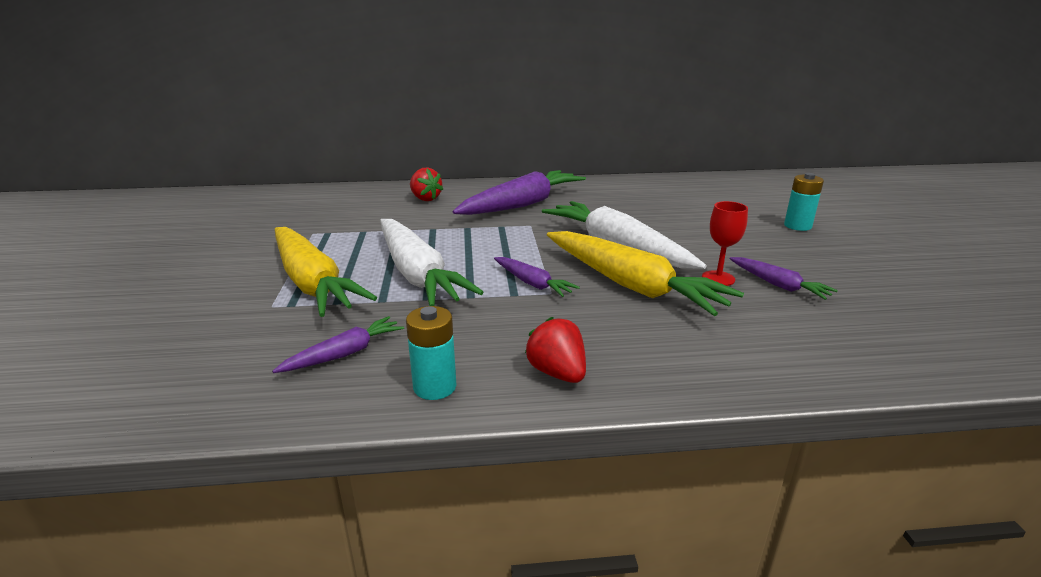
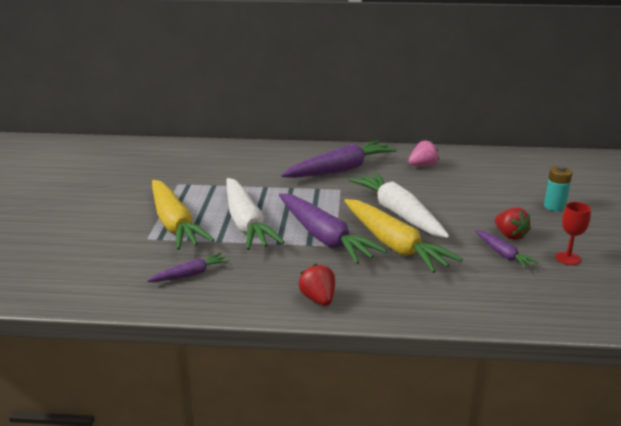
camera: 10 degrees right, 0 degrees up
(425, 199) = (266, 158): red strawberry -> red strawberry (510, 235)
(435, 387) = (241, 300): turquoise battery -> none
(532, 283) = (324, 237): purple carrot -> purple carrot, size x2.06
(619, 195) = (423, 166): none -> pink strawberry
(718, 278) = (461, 245): red goblet -> red goblet (568, 258)

